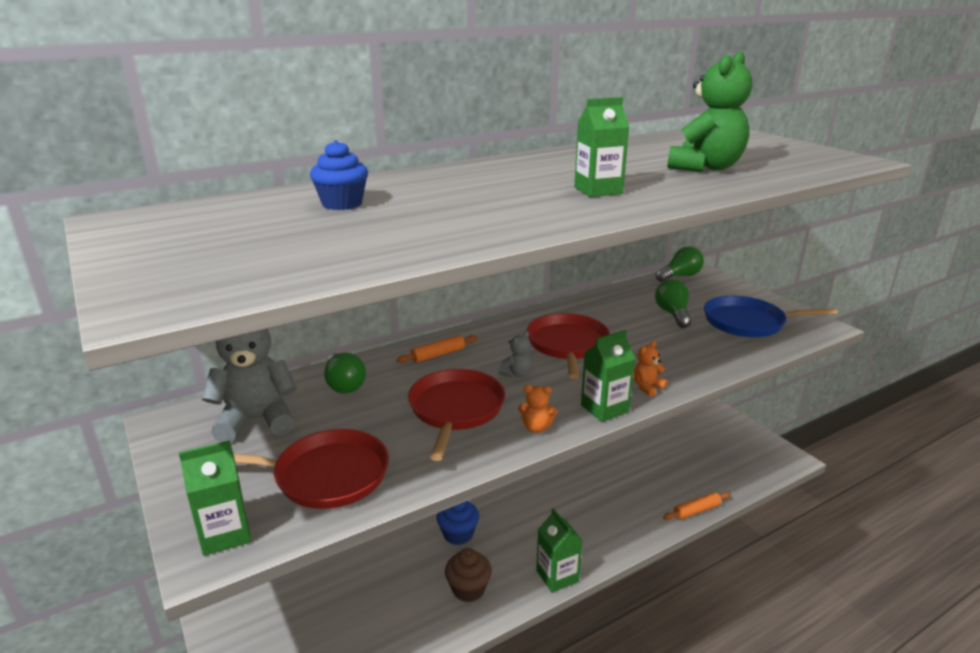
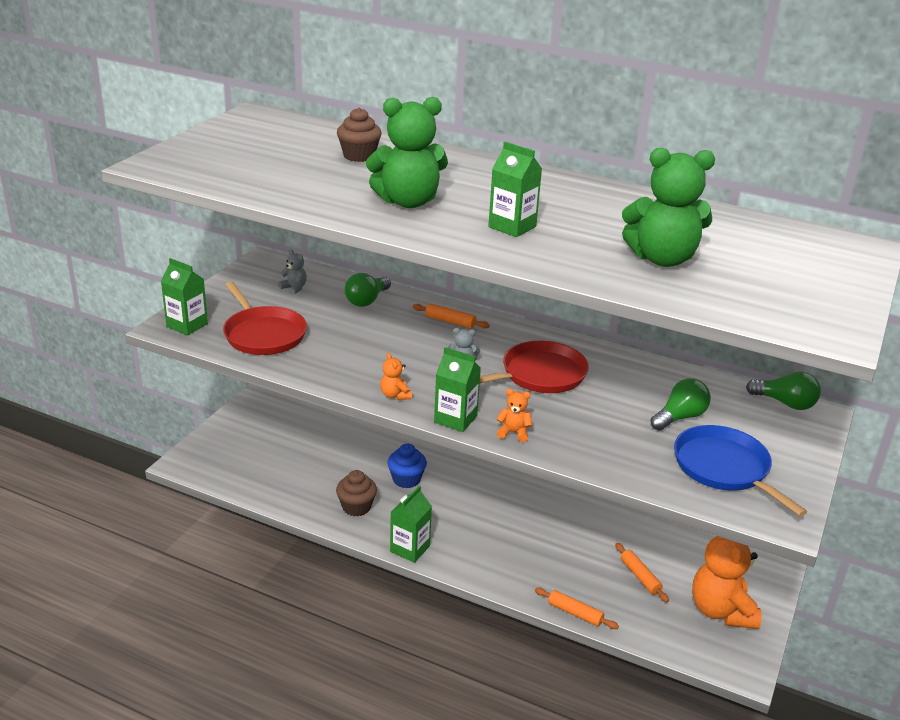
camera: 55 degrees right, 5 degrees up
(257, 420) = (294, 288): grey teddy bear -> grey teddy bear, size x0.44
(342, 204) = (359, 156): blue cupcake -> brown cupcake
(456, 410) = (383, 354): red pan -> none
(492, 210) = (408, 202): none -> green teddy bear
(673, 459) = (640, 576): none -> orange rolling pin
(727, 440) = (721, 611): none -> orange teddy bear

